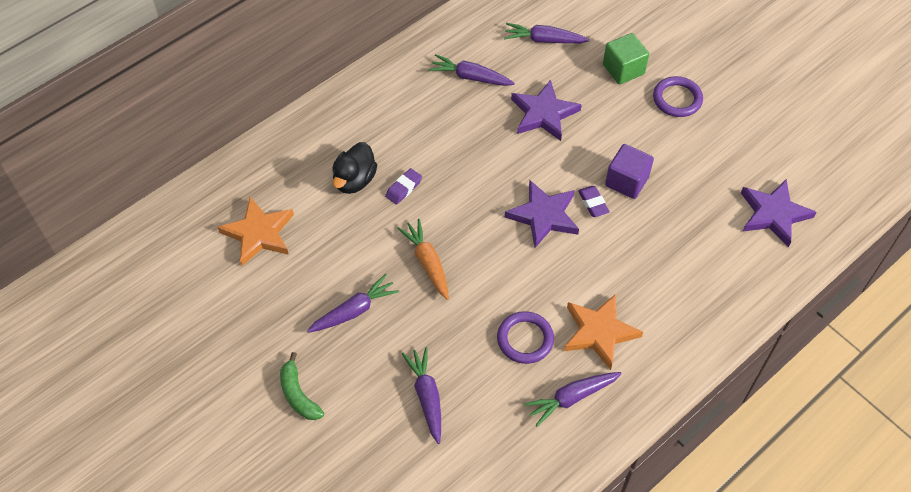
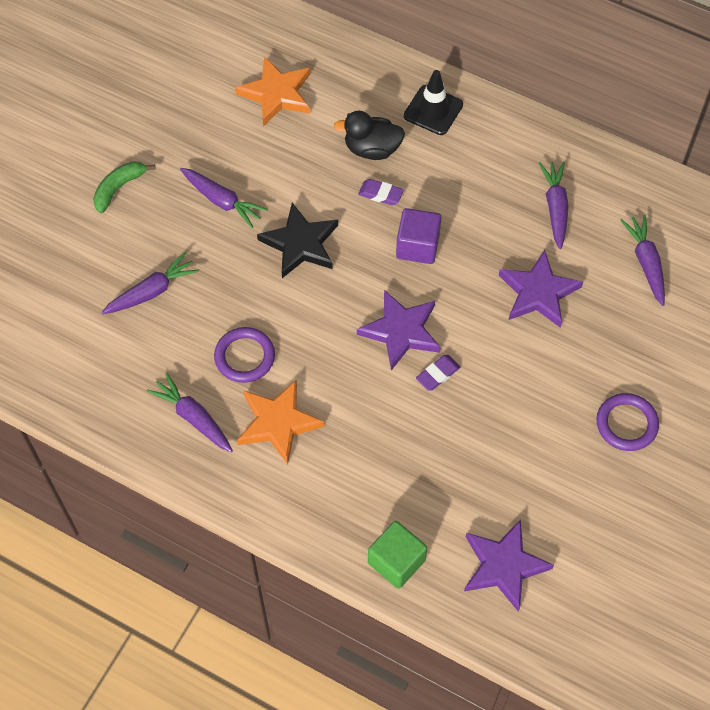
camera: 70 degrees right, 5 degrees up
(337, 125) = (433, 110): none -> black traffic cone
(427, 262) = (300, 244): orange carrot -> black star
(623, 69) = (643, 355): green cube -> green cube (396, 561)
(626, 181) = (482, 400): purple cube -> purple cube (417, 246)

